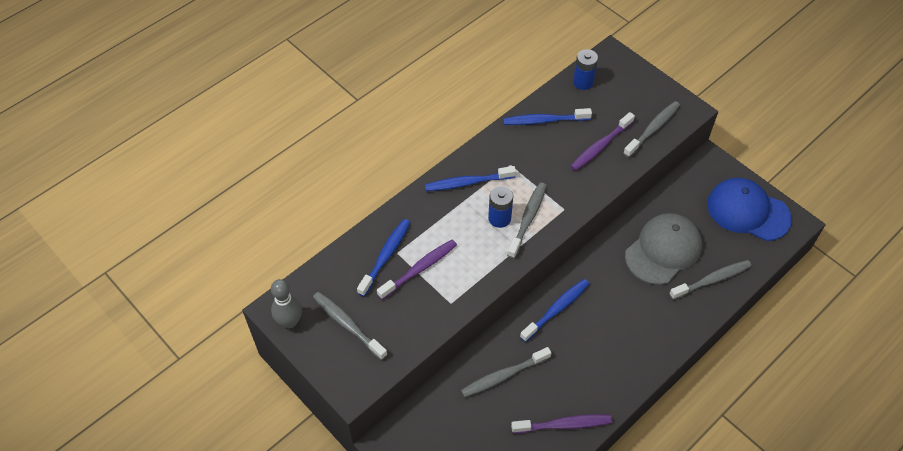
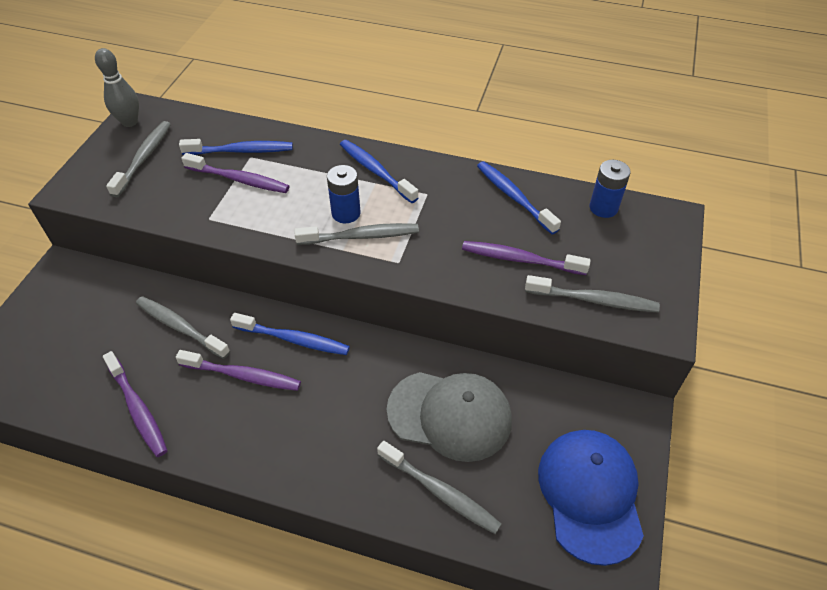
camera: 60 degrees right, 5 degrees down
(570, 351) = (242, 375): none -> purple toothbrush

